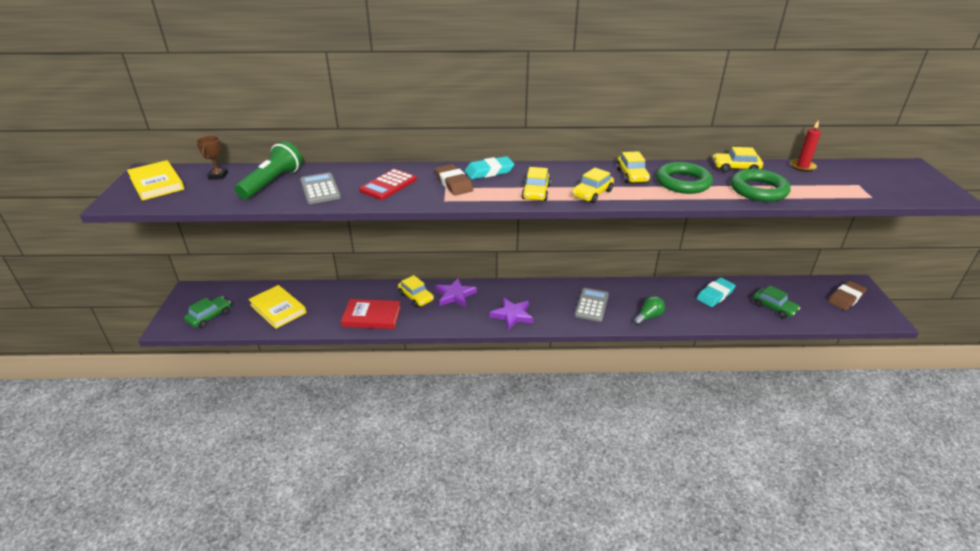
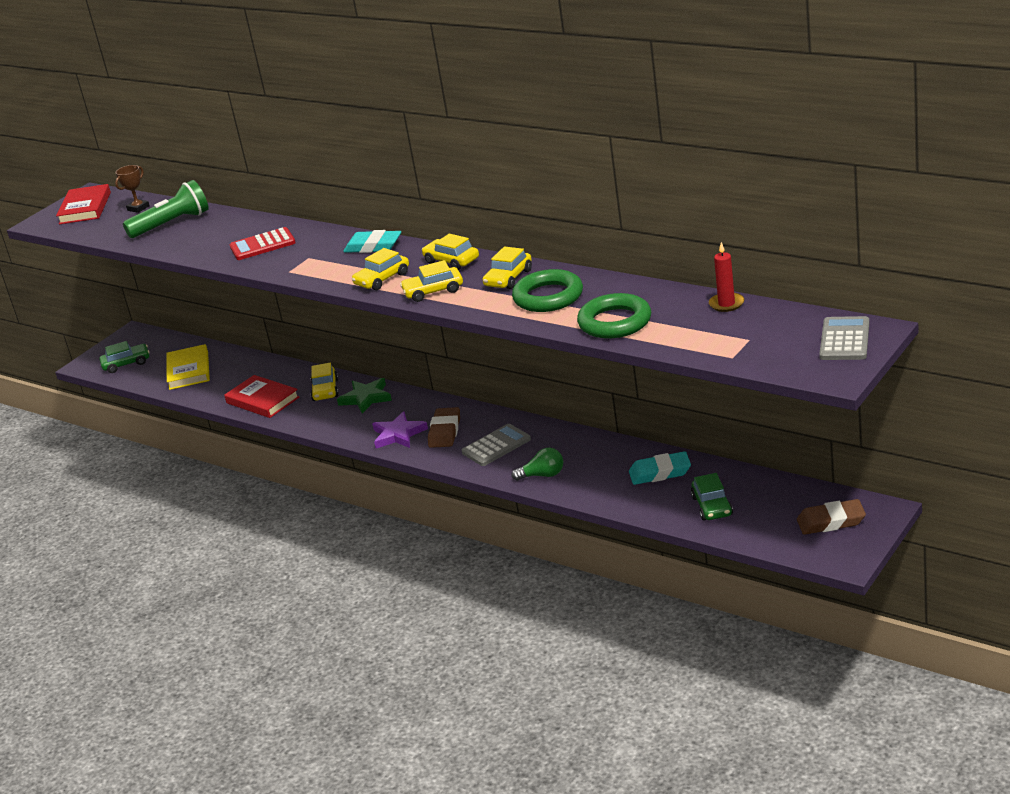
camera: 40 degrees right, 5 degrees down
(157, 183) = (85, 208): yellow book -> red book
(320, 189) = (201, 238): grey calculator -> grey calculator (844, 340)
(453, 183) = (321, 254): brown eraser -> brown eraser (445, 431)
(455, 295) = (366, 398): purple star -> green star
(735, 168) = (641, 290): yellow car -> yellow car (451, 261)

